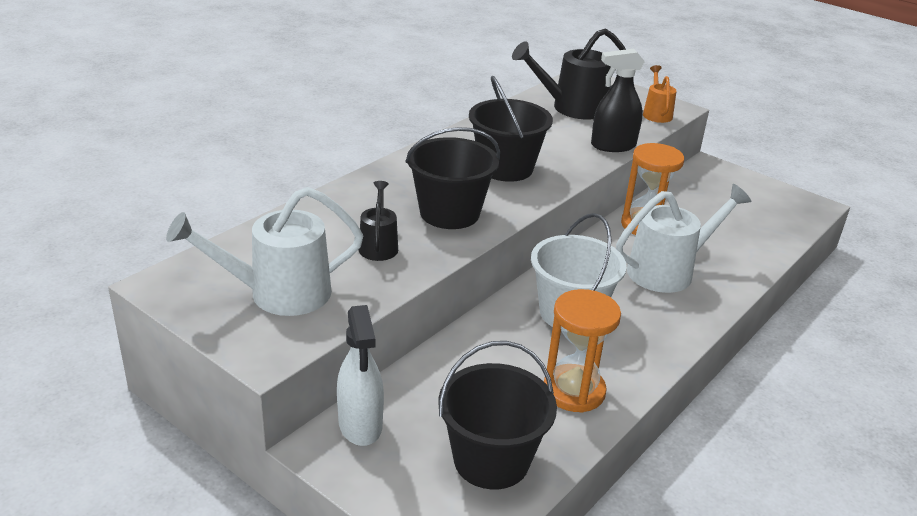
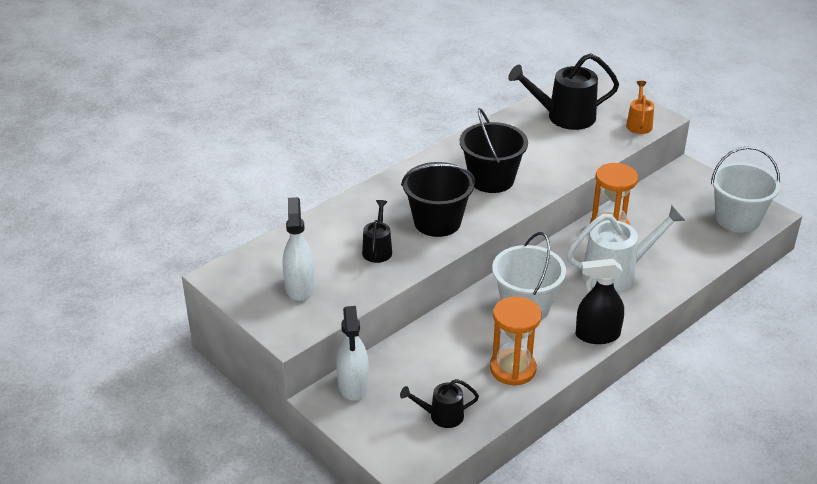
camera: 10 degrees right, 5 degrees up
(278, 294) = (300, 287): white watering can -> white spray bottle
(491, 460) = (441, 416): black bucket -> black watering can
(613, 146) = (589, 158): black spray bottle -> black spray bottle (597, 335)
(783, 211) = (737, 219): none -> white bucket

